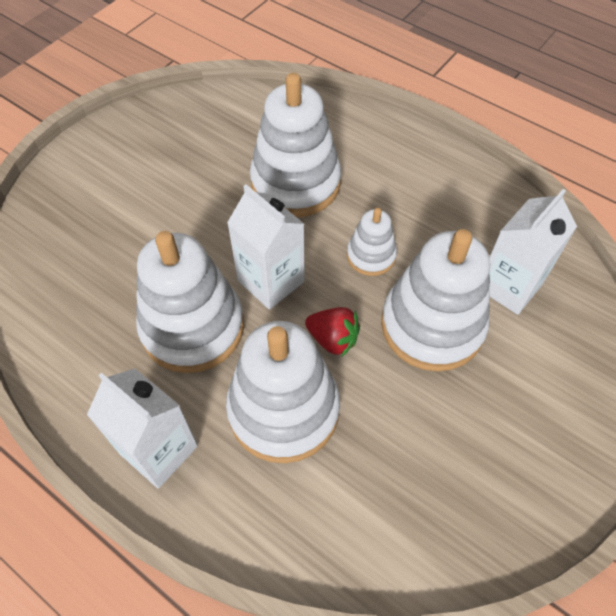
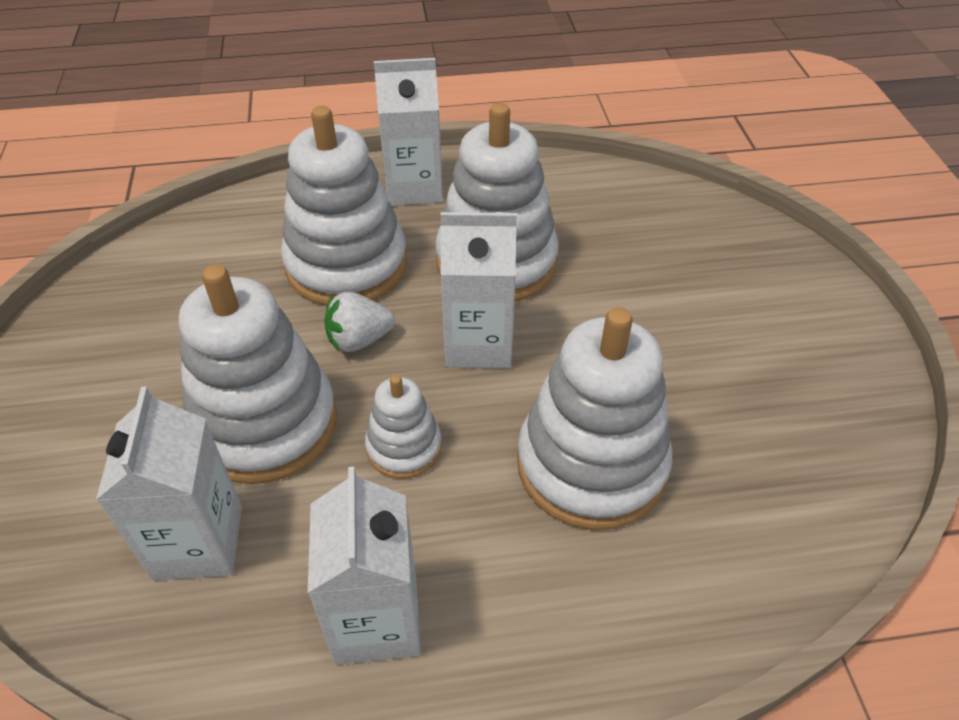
camera: 135 degrees right, 10 degrees down
(333, 339) = (359, 340): red strawberry -> white strawberry
(450, 197) = (376, 619): none -> white carton

